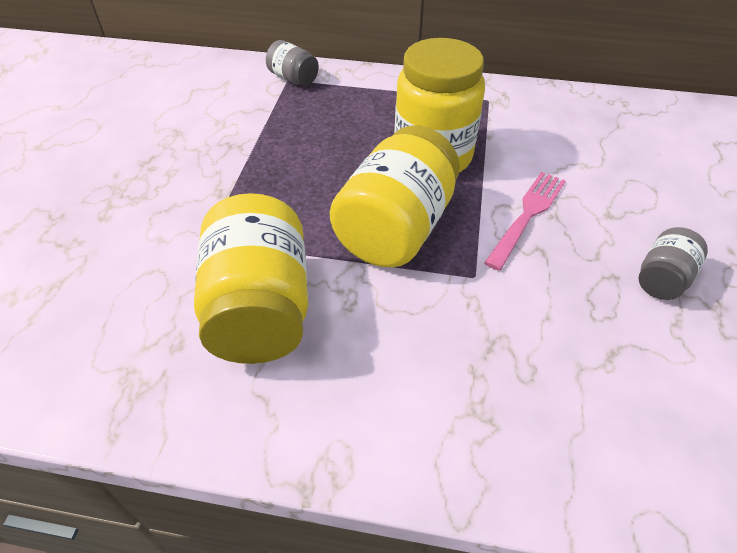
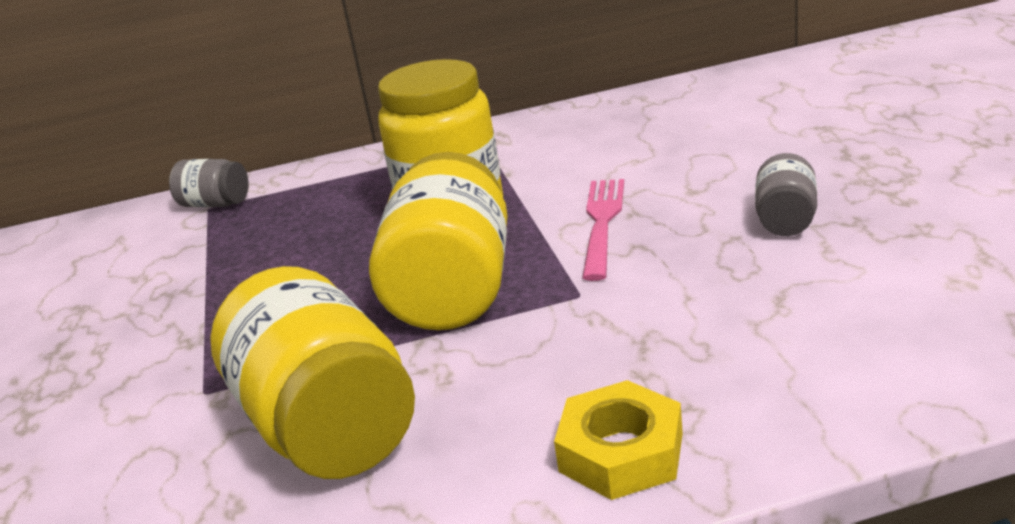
camera: 20 degrees left, 20 degrees down
(422, 435) = (621, 452): none -> yellow nut

